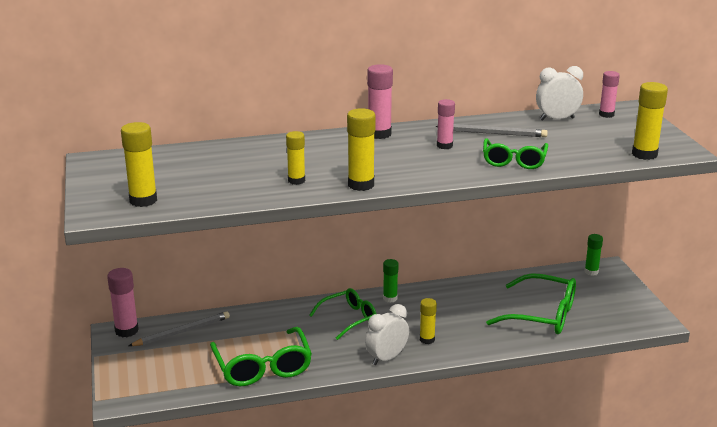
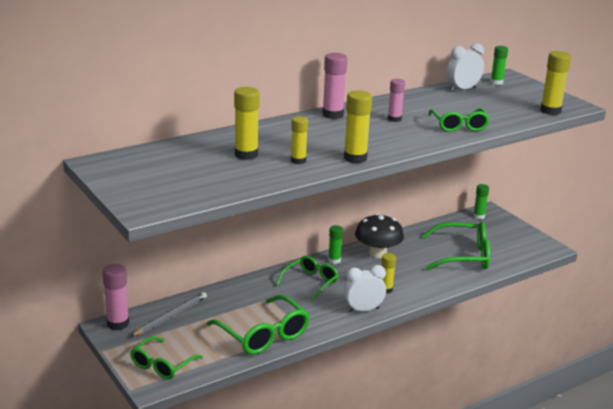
camera: 20 degrees left, 0 degrees up
(142, 381) = (162, 365): none -> green glasses
(143, 200) = (178, 193): yellow glue stick -> yellow glue stick (246, 155)
(387, 358) = (363, 310): white clock -> white clock turned 45 degrees clockwise
(443, 297) = (377, 253): none -> black mushroom
(493, 133) = (424, 105): grey pencil -> none
(606, 114) = (496, 82): pink glue stick -> green glue stick

